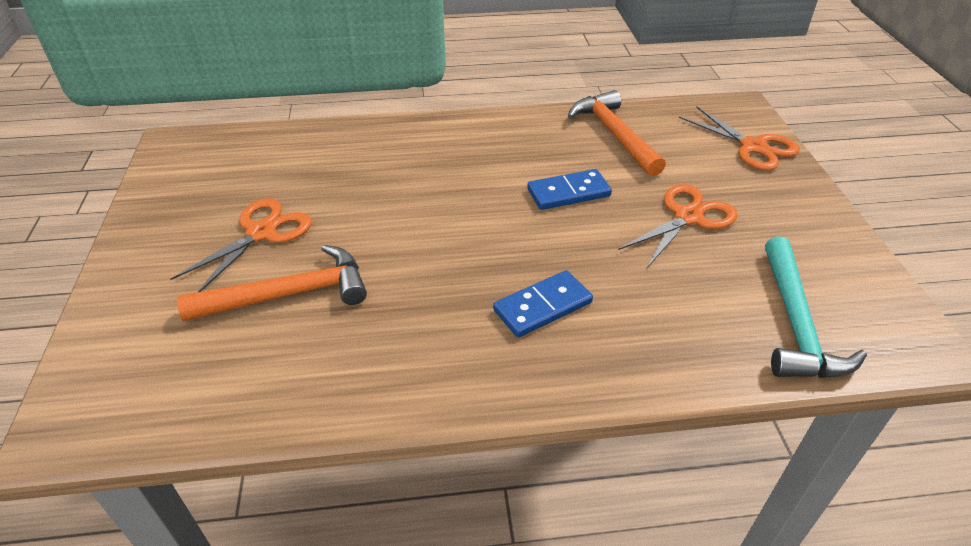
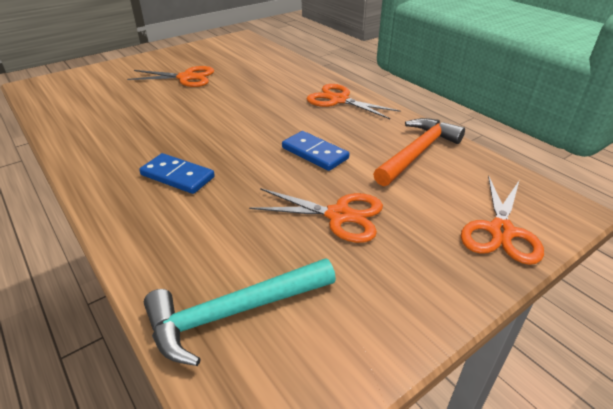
camera: 60 degrees right, 5 degrees down
(289, 294) = (142, 99): orange hammer -> none
(465, 136) = (339, 100): none -> orange scissors

